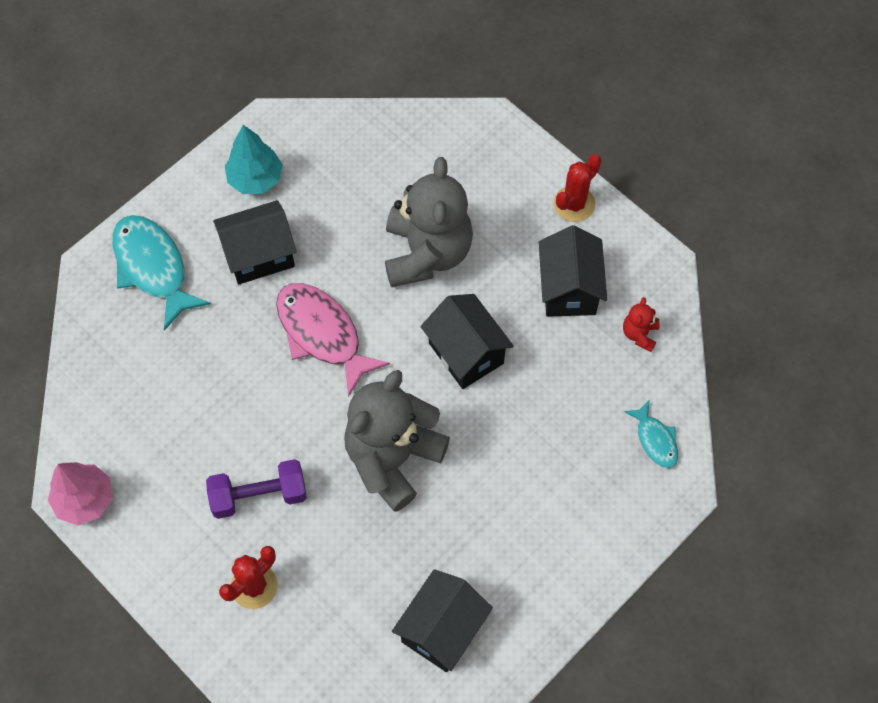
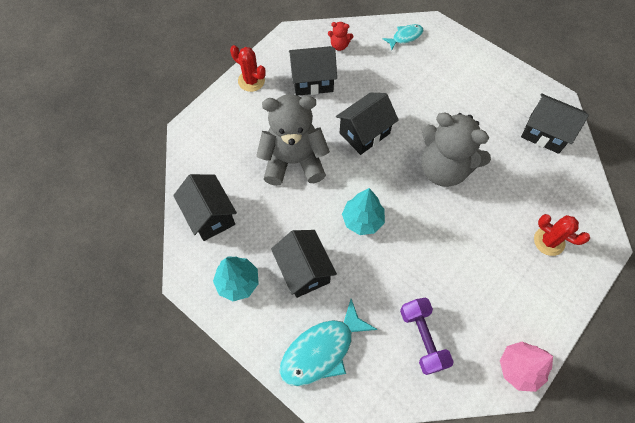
camera: 95 degrees left, 0 degrees up
(259, 495) = (487, 246): purple dumbbell -> purple dumbbell (422, 338)
(322, 334) = (362, 220): pink fish -> turquoise tree
(353, 149) = (210, 216): none -> black house

